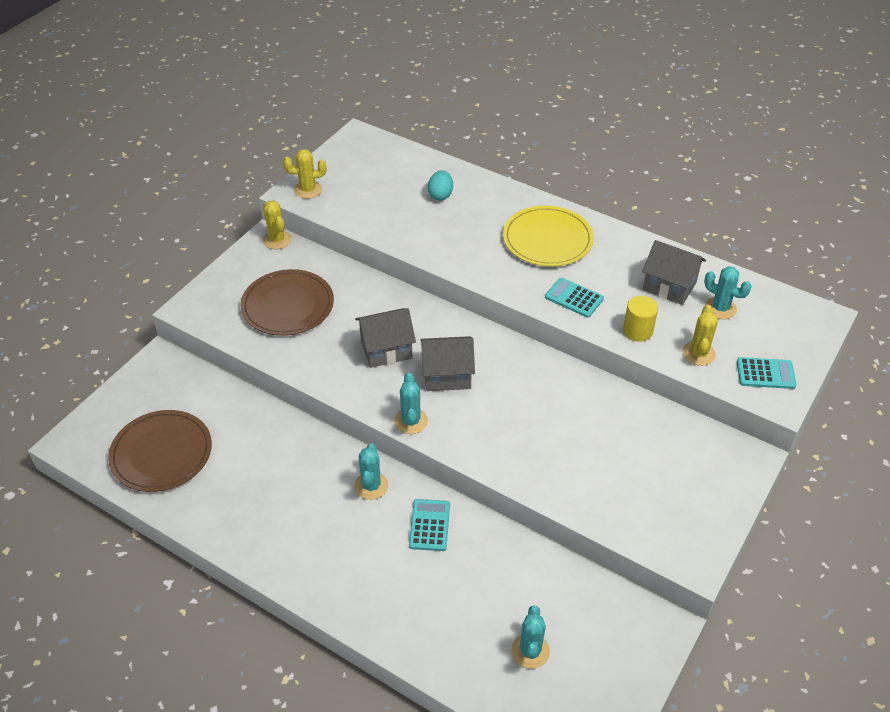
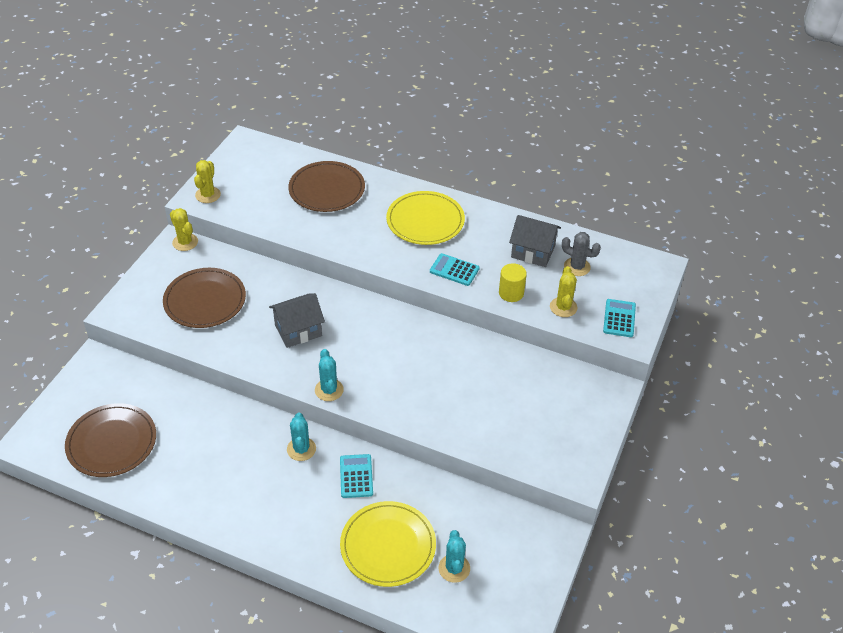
camera: 10 degrees left, 0 degrees up
(308, 190) = (208, 195): yellow cactus -> yellow cactus turned 60 degrees counterclockwise
(440, 195) = (327, 189): turquoise egg -> brown plate
(447, 375) = (354, 347): grey house -> none
(455, 613) = (388, 546): none -> yellow plate
(720, 308) = (577, 267): turquoise cactus -> grey cactus
(765, 373) = (619, 318): turquoise calculator -> turquoise calculator turned 75 degrees counterclockwise

